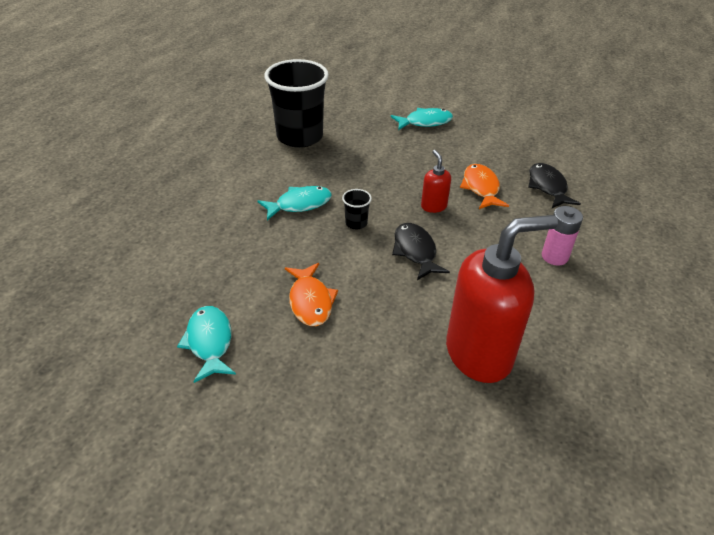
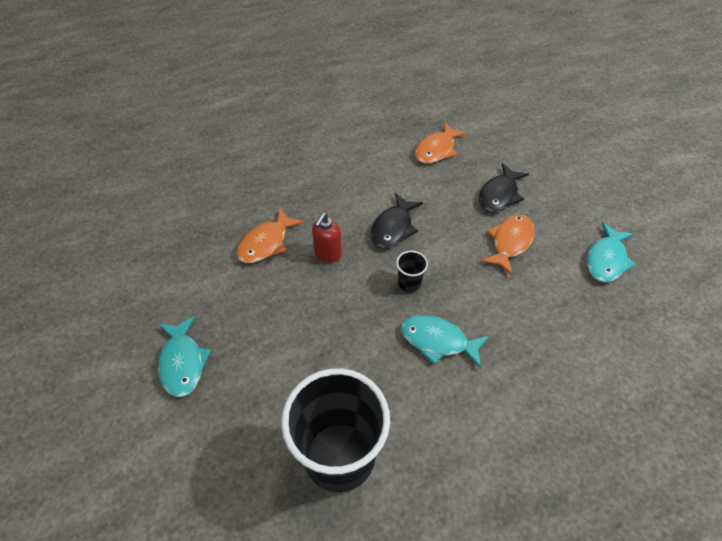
camera: 135 degrees left, 10 degrees up
(425, 122) = (182, 362): turquoise fish -> turquoise fish turned 135 degrees counterclockwise
(479, 354) = (436, 150): red soap dispenser -> orange fish
(548, 187) = (218, 207): black fish -> black fish (499, 195)
(554, 256) = (308, 163): pink battery -> none

